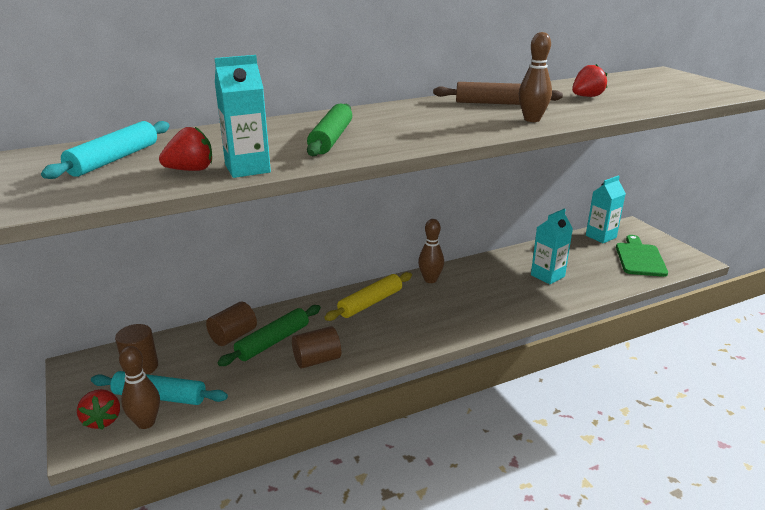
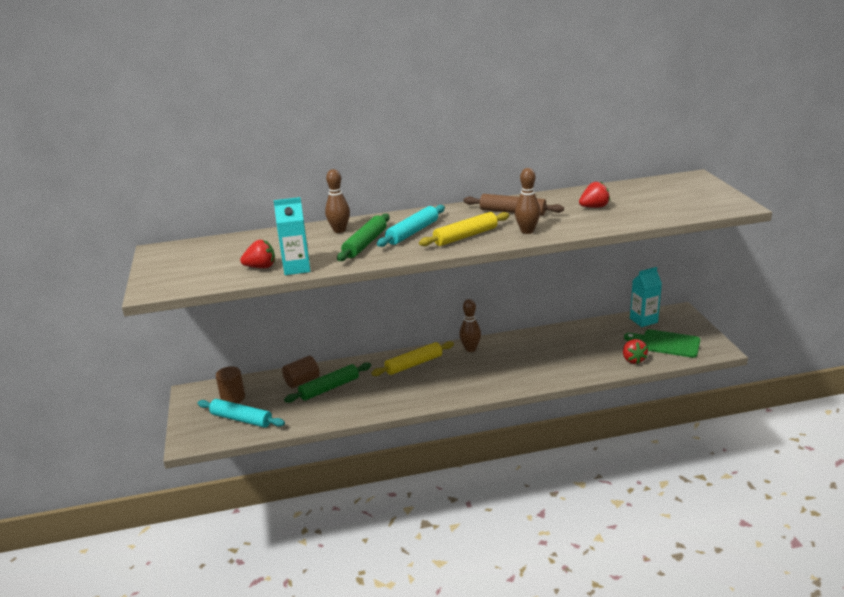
camera: 15 degrees right, 0 degrees up
(102, 420) = (201, 431): red strawberry -> red strawberry (633, 360)
(114, 159) = (216, 255): turquoise rolling pin -> turquoise rolling pin (412, 232)
(146, 422) = (229, 435): brown bowling pin -> brown bowling pin (339, 230)
(317, 360) = (357, 405): brown cylinder -> none
(459, 127) = (465, 236): none -> yellow rolling pin
(547, 276) = (572, 353): turquoise carton -> none
(639, 258) = (666, 343): green cutting board -> green cutting board turned 90 degrees counterclockwise

